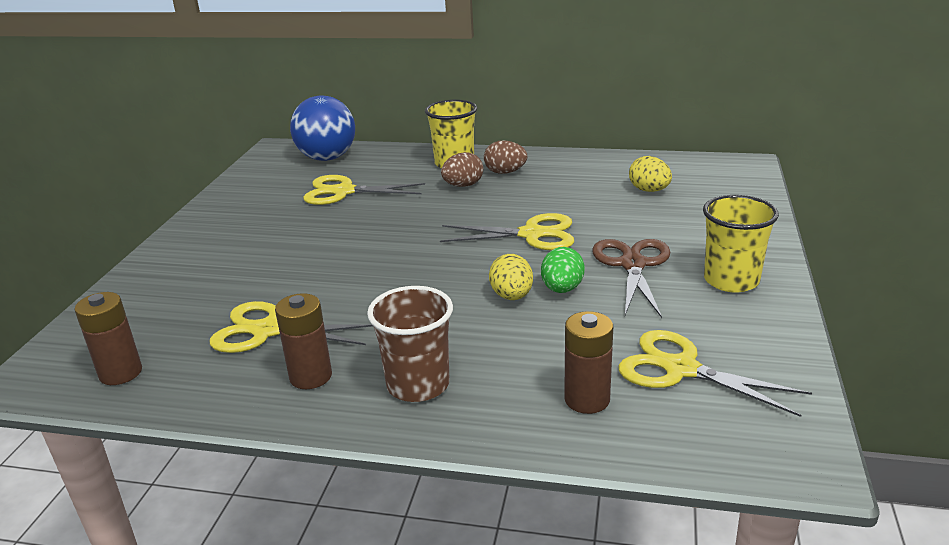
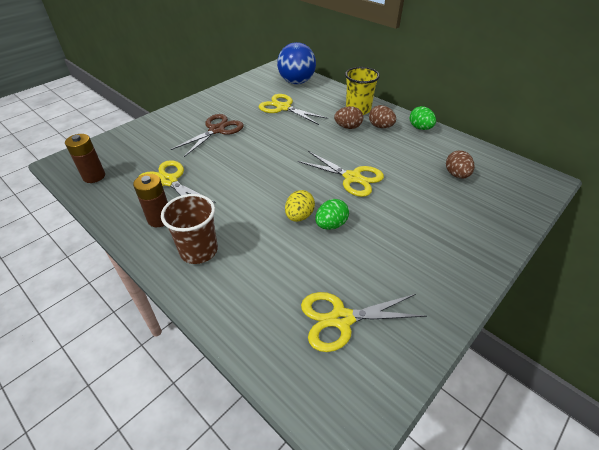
camera: 30 degrees right, 15 degrees up
(556, 159) = (420, 128): none -> green egg
(587, 399) = (268, 309): brown battery -> none
(632, 264) = (389, 227): brown scissors -> brown scissors (217, 130)
(649, 190) = (456, 175): yellow egg -> brown egg
(681, 369) = (341, 319): yellow scissors -> yellow scissors turned 75 degrees counterclockwise
(731, 280) = (441, 269): yellow cup -> none

